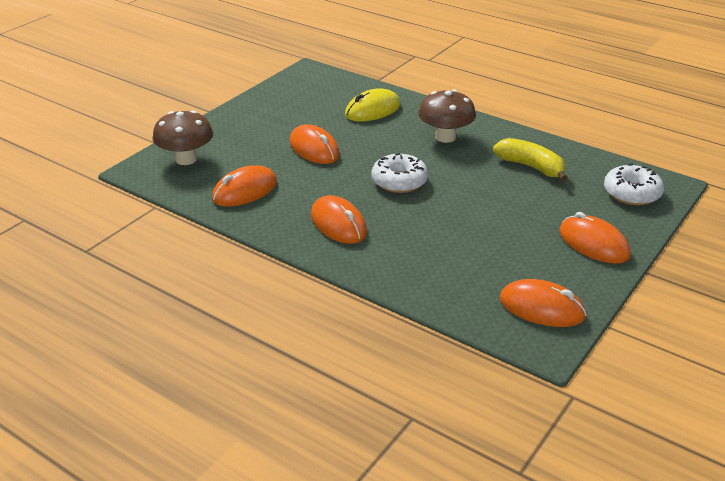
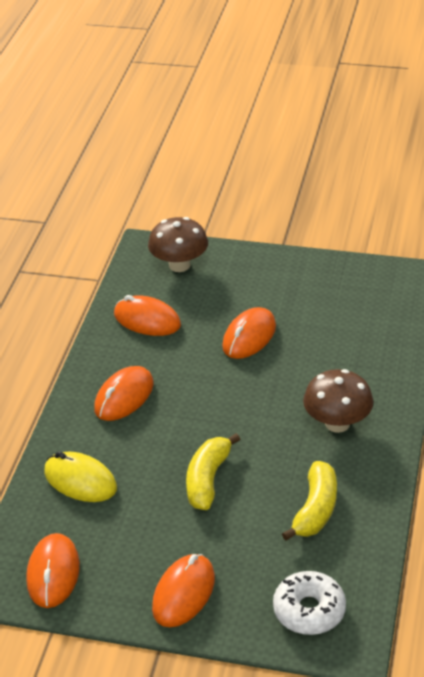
camera: 70 degrees right, 5 degrees up
(372, 110) = (359, 351): yellow mouse -> yellow mouse (80, 480)
(399, 181) = (223, 414): white donut -> none
(471, 205) = (208, 479): none -> yellow banana

